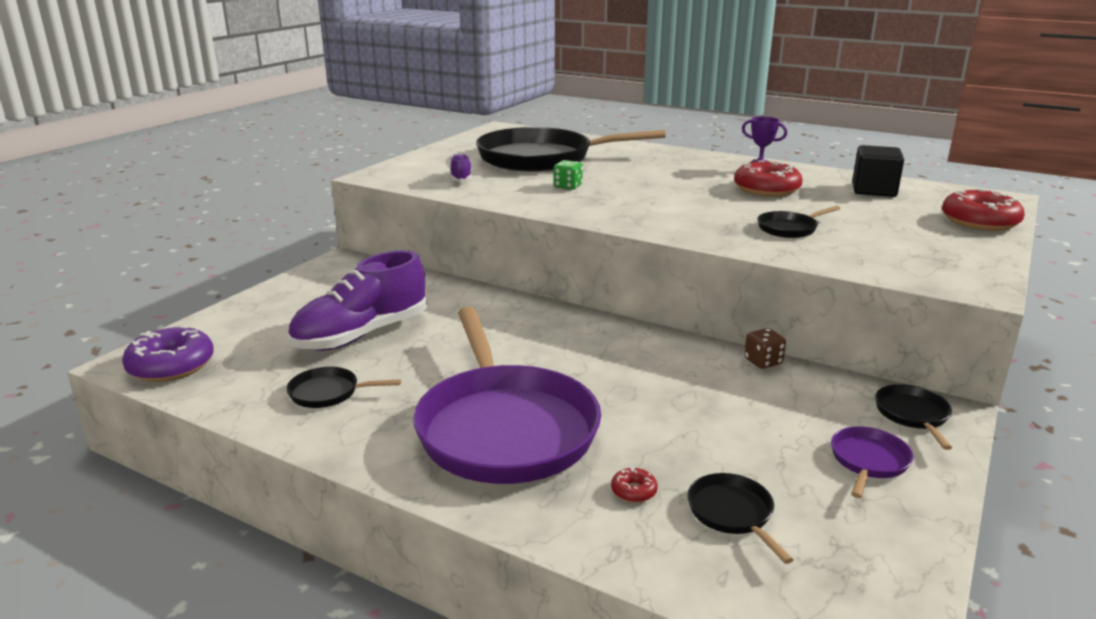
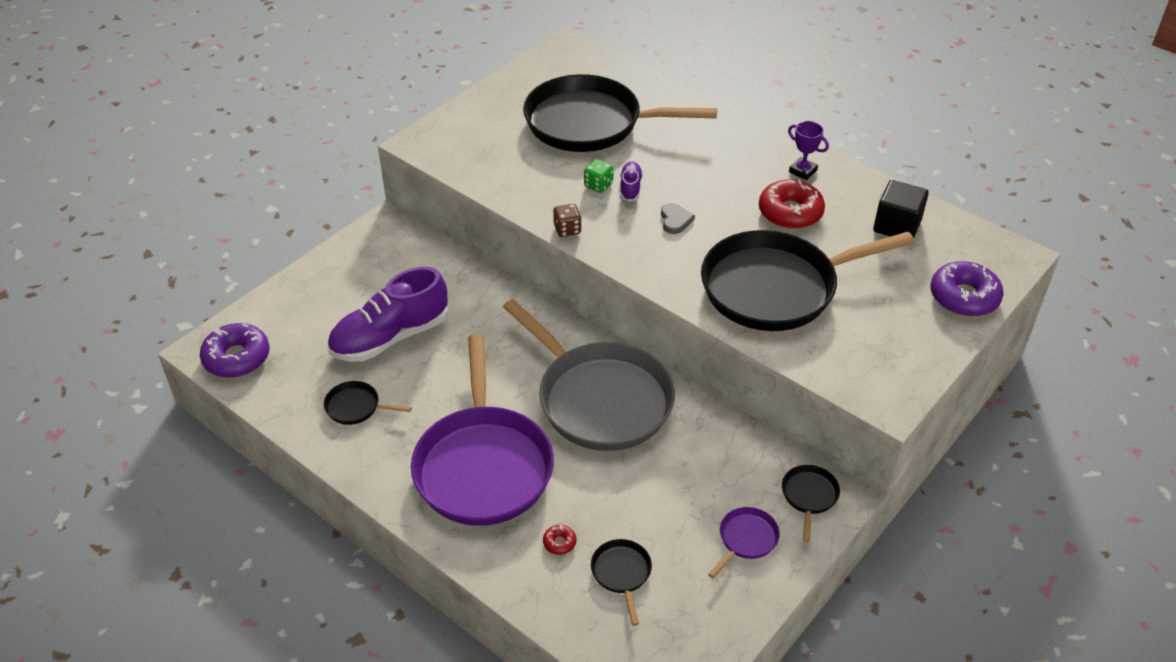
camera: 10 degrees right, 20 degrees up
(461, 178) = (500, 157): purple shoe -> purple shoe (630, 188)
(622, 360) = (599, 399): none -> grey pan
(657, 199) = (675, 220): none -> grey heart
(763, 362) = (717, 417): brown dice -> brown dice (567, 229)
(789, 228) = (776, 288): black pan -> black pan, size x2.48
(979, 222) = (964, 297): red donut -> purple donut

